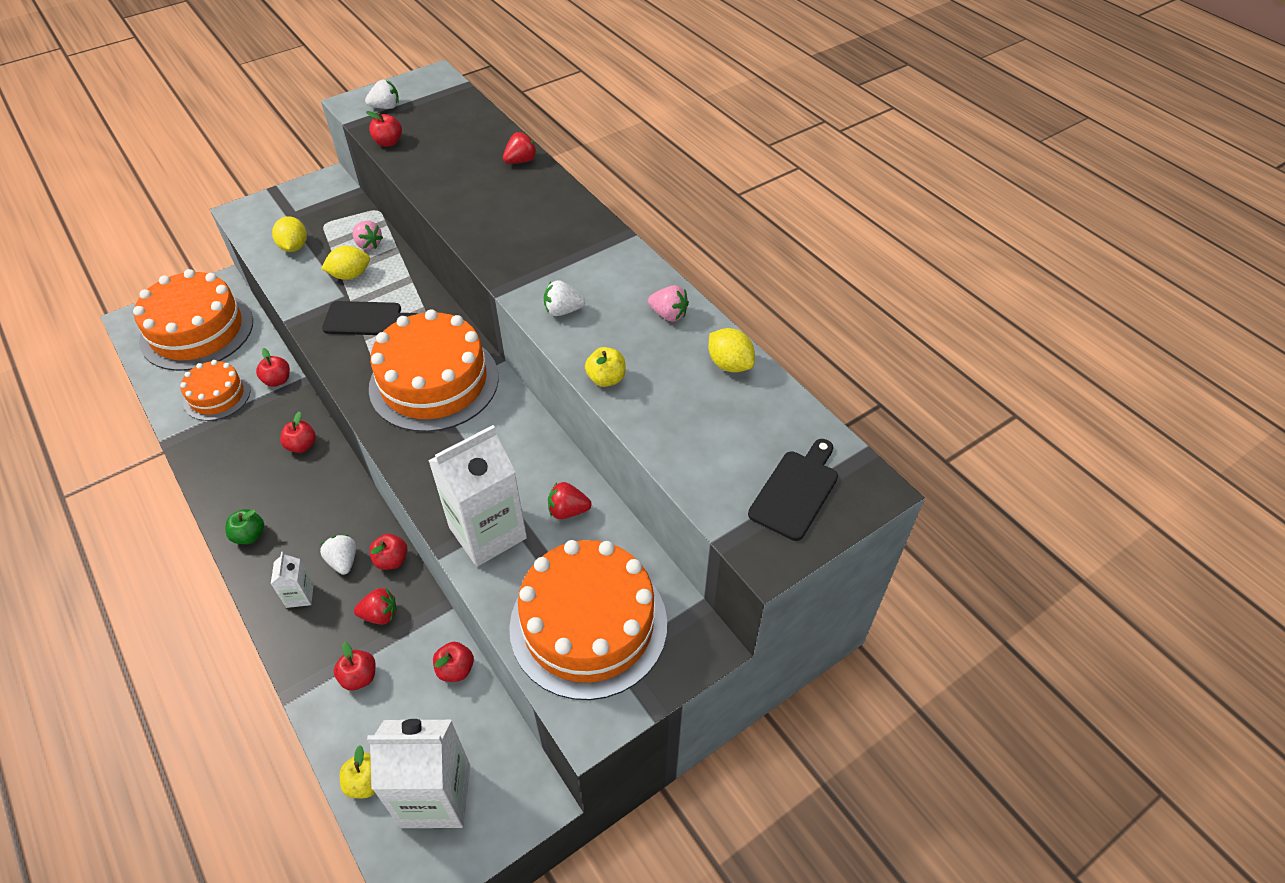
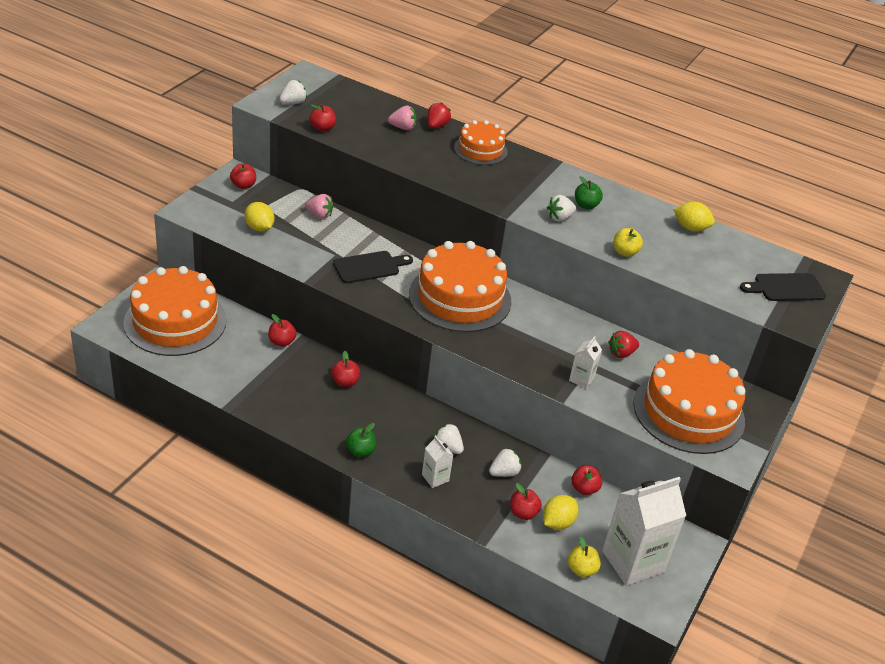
camera: 30 degrees left, 10 degrees down
(217, 396) = (240, 364): orange cake -> orange cake (480, 150)
(350, 275) = (326, 239): yellow lemon -> yellow lemon (557, 522)
(380, 615) = (504, 472): red strawberry -> white strawberry
(391, 560) = (482, 437): red apple -> red apple (243, 185)
(487, 533) = (581, 379): white carton -> white carton, size x0.46
(612, 301) = (586, 205): none -> green apple
(668, 314) = (628, 206): pink strawberry -> pink strawberry (402, 127)
(795, 491) = (786, 288): black cutting board -> black cutting board turned 105 degrees counterclockwise

